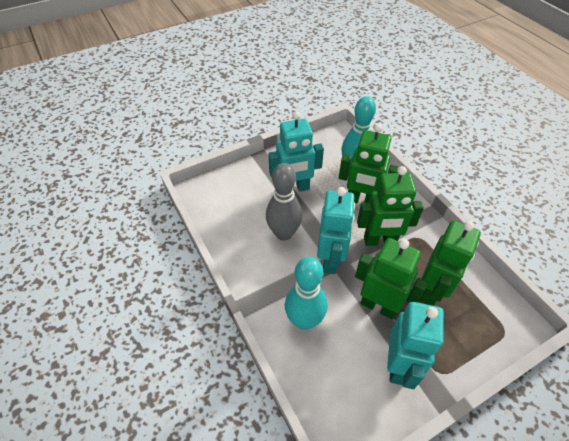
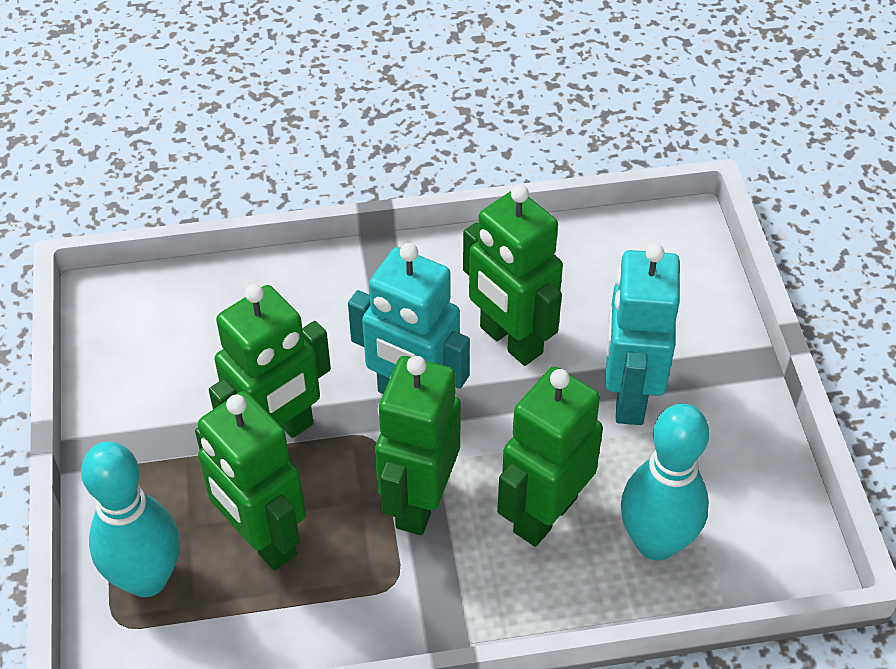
camera: 110 degrees right, 0 degrees up
(284, 233) = (510, 340): grey bowling pin -> green robot
(304, 320) = (310, 315): turquoise bowling pin -> turquoise bowling pin (147, 578)
(398, 365) = (162, 417): turquoise robot -> none

